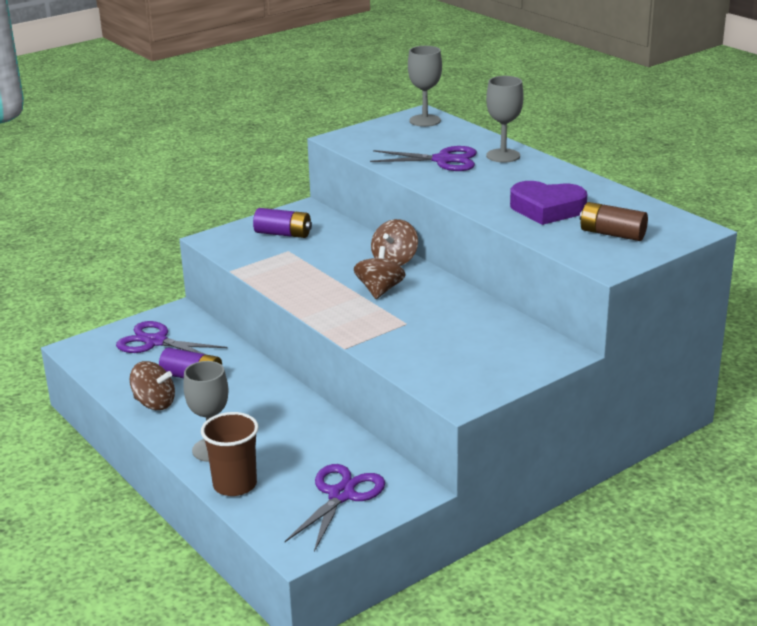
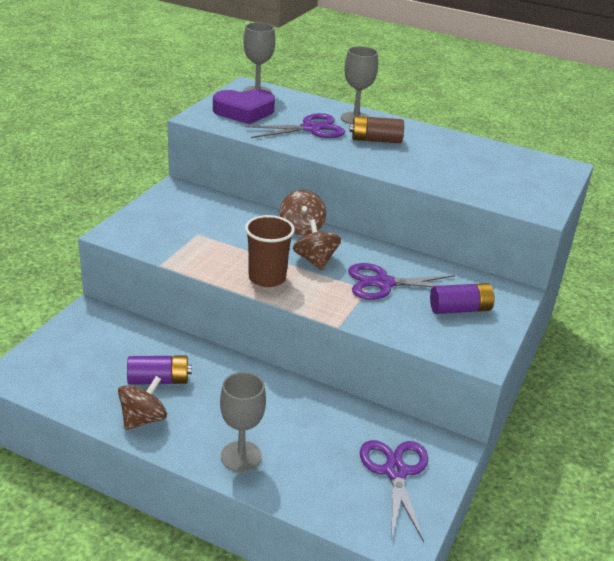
camera: 30 degrees left, 5 degrees up
(154, 403) = (143, 419): brown spinning top -> brown spinning top turned 45 degrees counterclockwise
(155, 342) = (91, 349): purple scissors -> purple scissors (383, 283)
(235, 485) = (293, 490): brown cup -> brown cup (267, 278)
(283, 234) = (178, 217): purple battery -> purple battery (460, 309)
(547, 209) = (441, 164): purple heart -> purple heart (244, 112)
(612, 234) = (513, 180): brown battery -> brown battery (375, 140)

